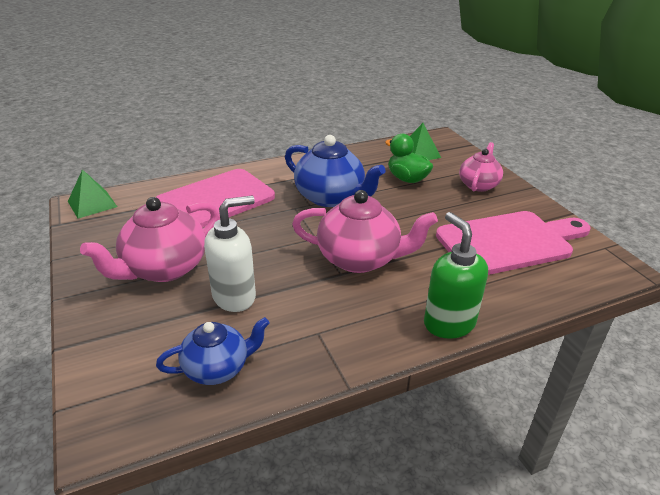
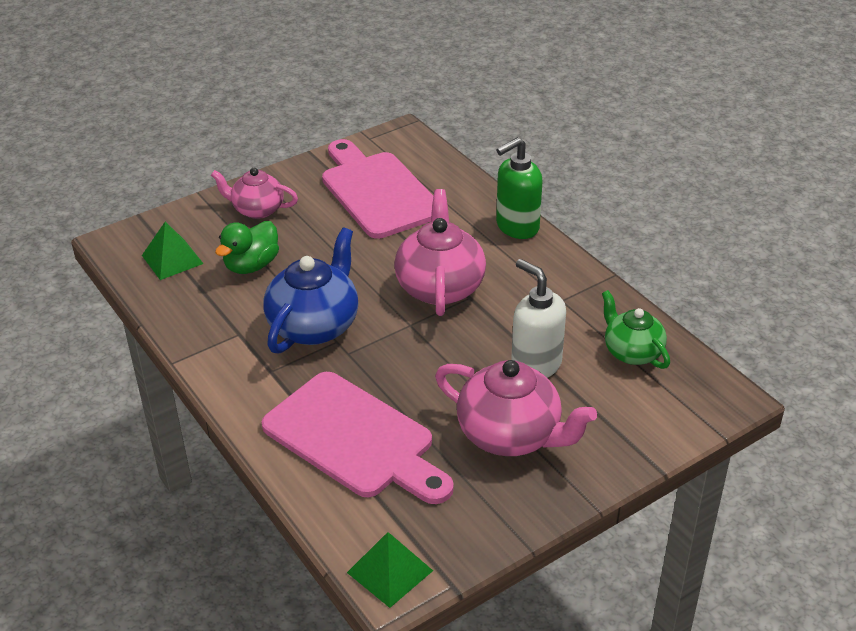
camera: 100 degrees left, 5 degrees up
(217, 368) = (632, 352): blue teapot -> green teapot

